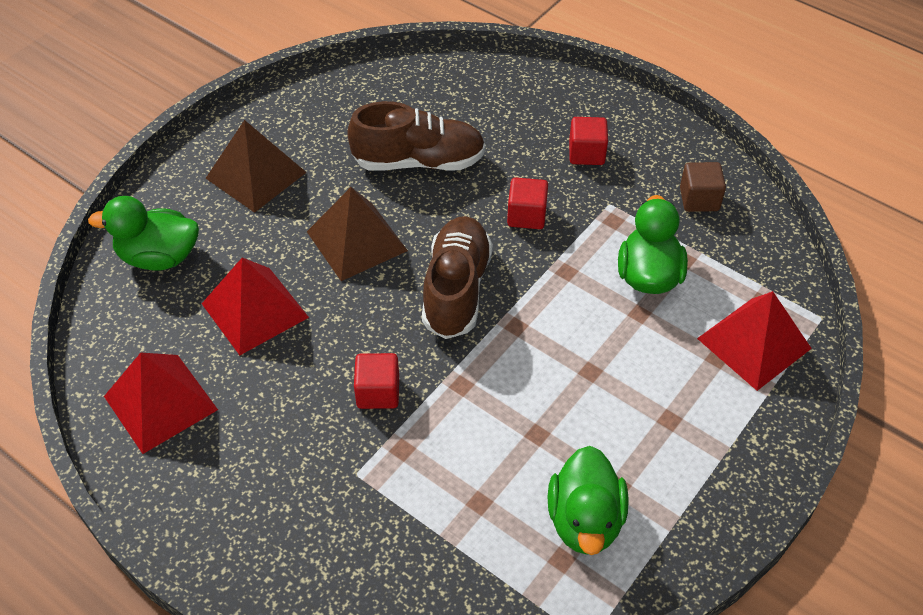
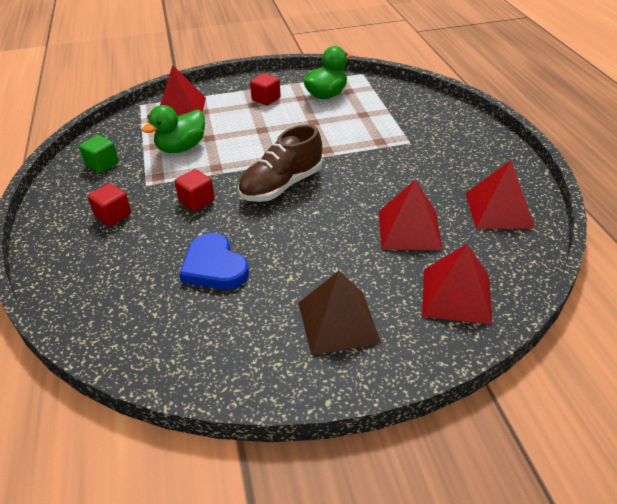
camera: 140 degrees left, 10 degrees down
(159, 257) = (456, 295): green duck -> red pyramid
(357, 241) = (310, 237): brown pyramid -> none
(378, 392) = (371, 164): red cube -> red cube (266, 99)
(419, 161) = (214, 266): brown shoe -> blue heart
(699, 199) = (102, 164): brown cube -> green cube

